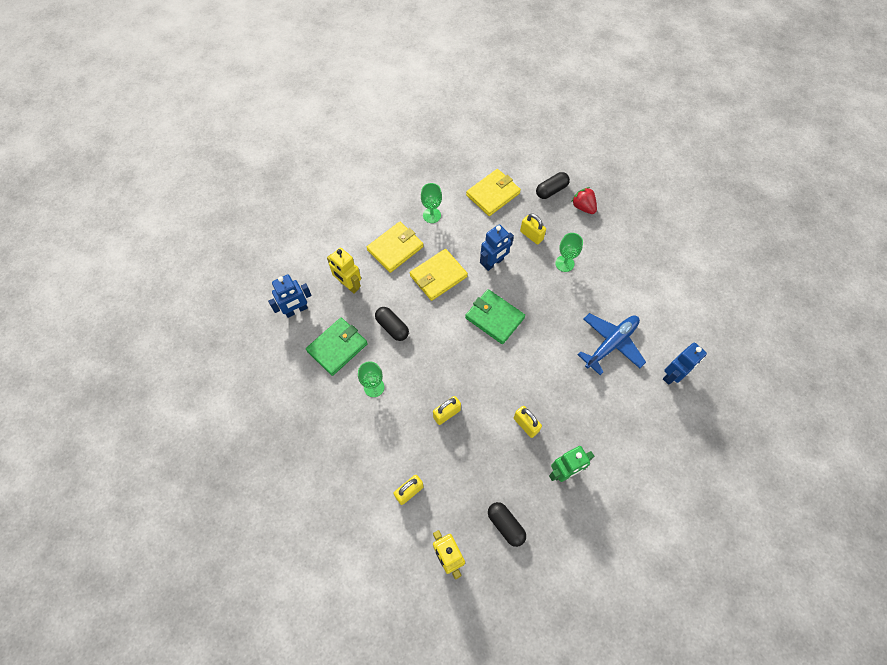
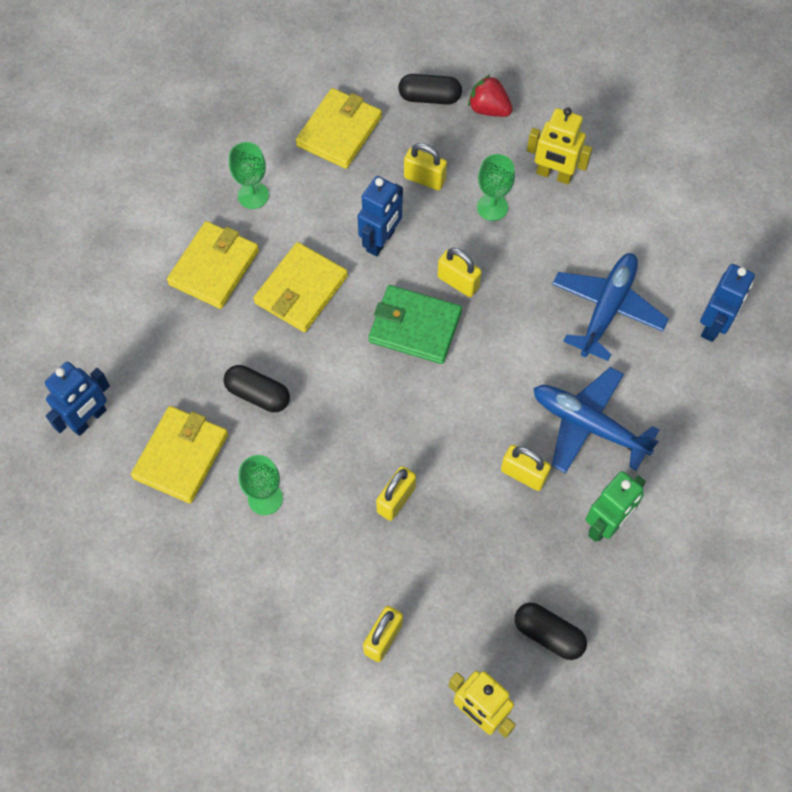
camera: 20 degrees left, 0 degrees up
(337, 347) = (181, 456): green wallet -> yellow wallet
(349, 285) = (160, 350): yellow robot -> yellow robot (554, 175)
(529, 300) = (458, 282): none -> yellow padlock
(551, 190) = (429, 97): black capsule -> black capsule turned 60 degrees clockwise
(575, 408) = (588, 425): none -> blue plane

